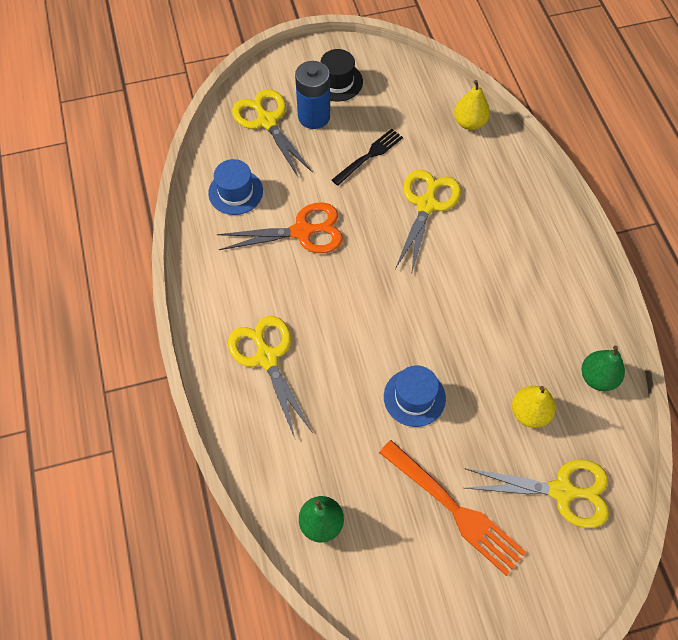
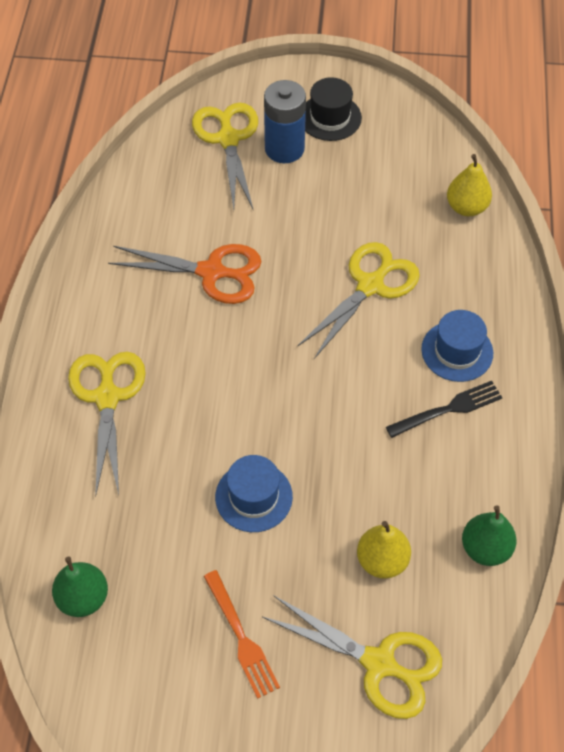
camera: 20 degrees right, 5 degrees down
(235, 192) = (156, 206): blue hat -> blue hat (457, 351)
(369, 156) = (328, 211): black fork -> black fork (448, 409)
(454, 509) = (241, 637): orange fork -> orange fork, size x0.64

